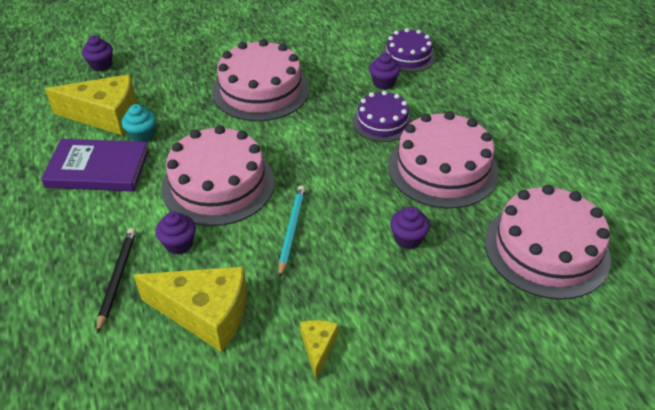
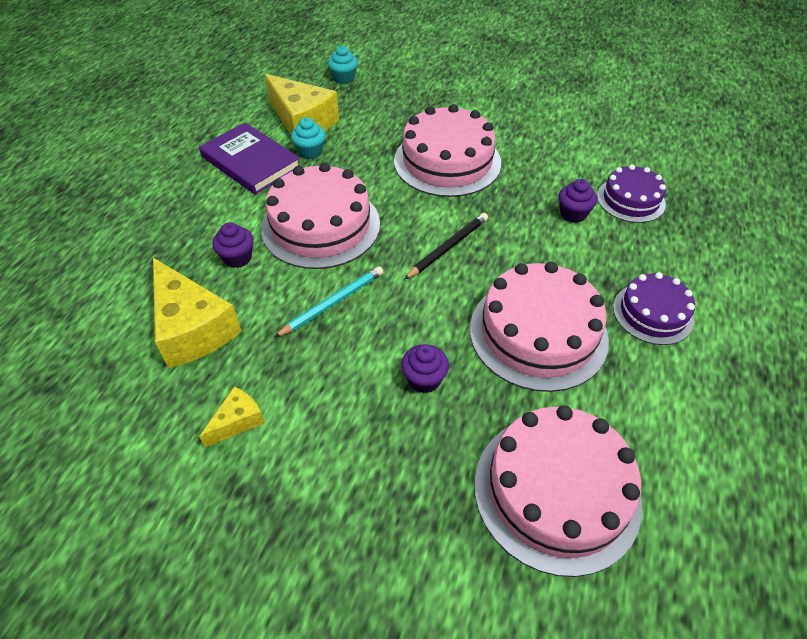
camera: 40 degrees right, 5 degrees up
(101, 65) = (344, 78): purple cupcake -> turquoise cupcake
(117, 278) = (168, 257): black pencil -> black pencil (448, 247)
(382, 122) = (528, 251): purple cake -> purple cake (653, 313)

